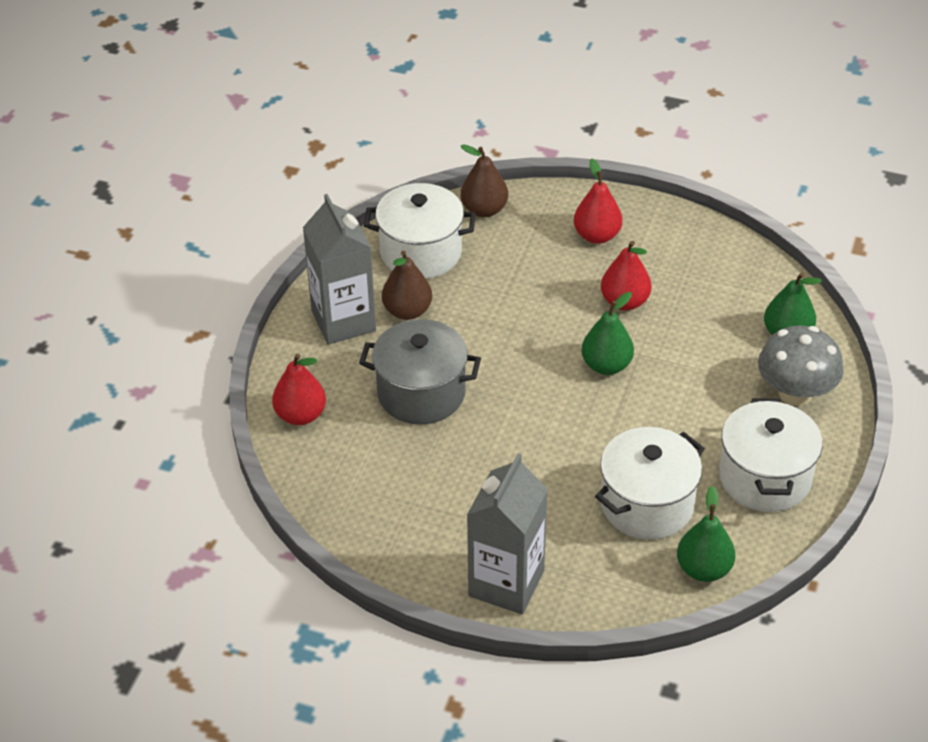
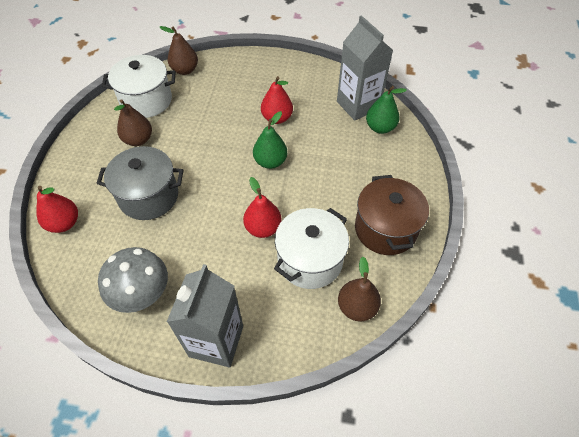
camera: 10 degrees left, 10 degrees up
(343, 321) = (96, 151): grey carton -> grey carton (358, 105)
(597, 236) = (255, 79): red pear -> red pear (263, 228)
(703, 569) = (357, 307): green pear -> brown pear
(765, 478) = (385, 229): white pot -> brown pot
(795, 393) = (393, 166): grey mushroom -> grey mushroom (142, 294)

